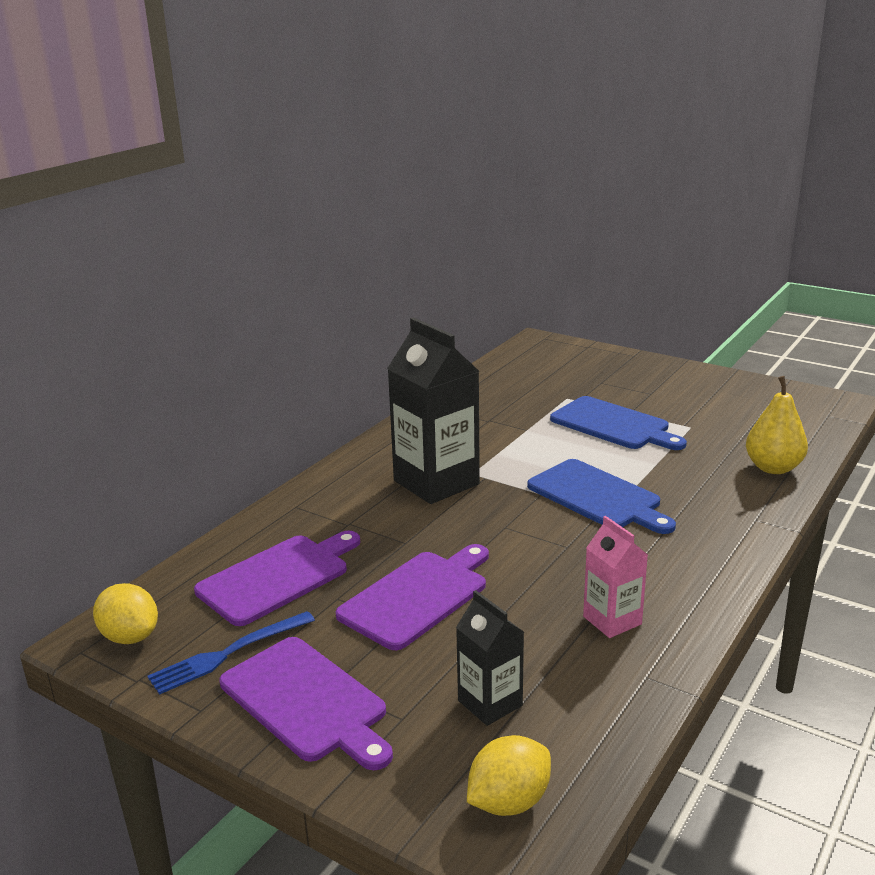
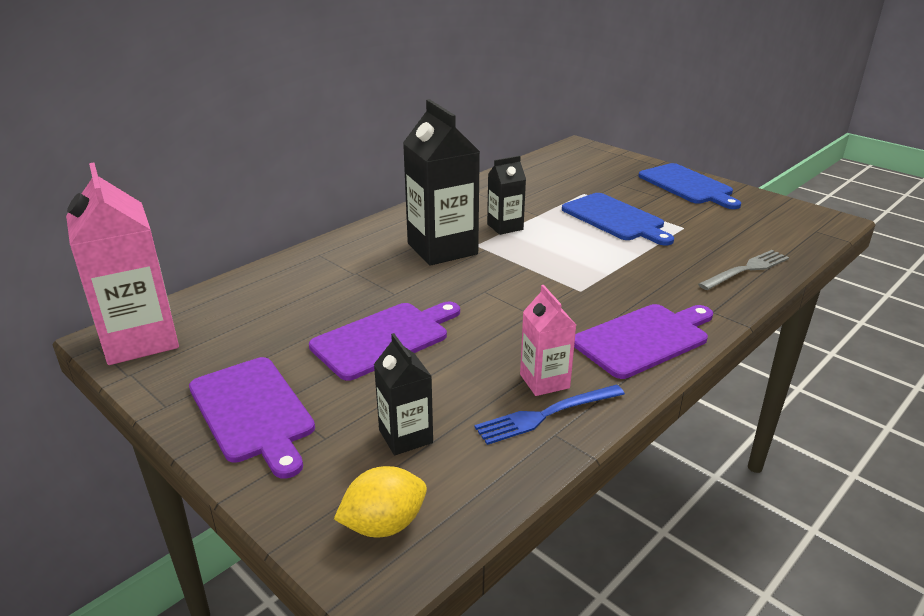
camera: 10 degrees right, 5 degrees up
(130, 636) = (140, 340): yellow lemon -> pink carton
(228, 654) = (208, 364): blue fork -> blue fork (546, 415)
(278, 577) = (278, 308): purple cutting board -> purple cutting board (644, 339)
(496, 448) = (505, 227): none -> black carton
(597, 497) = (576, 276): blue cutting board -> blue cutting board (687, 186)
(773, 468) = (746, 269): yellow pear -> grey fork

